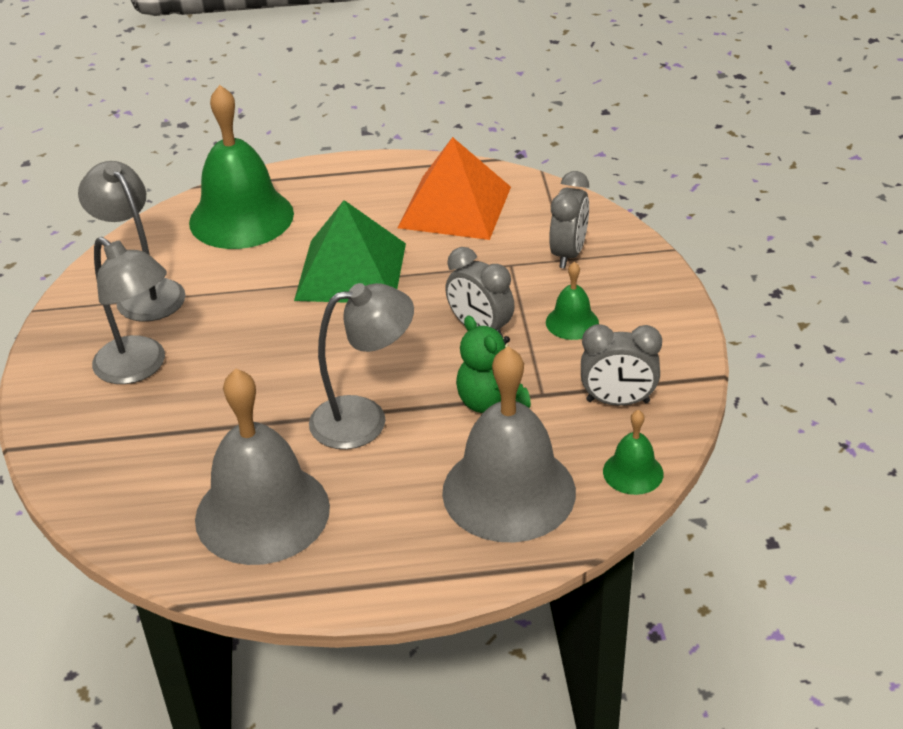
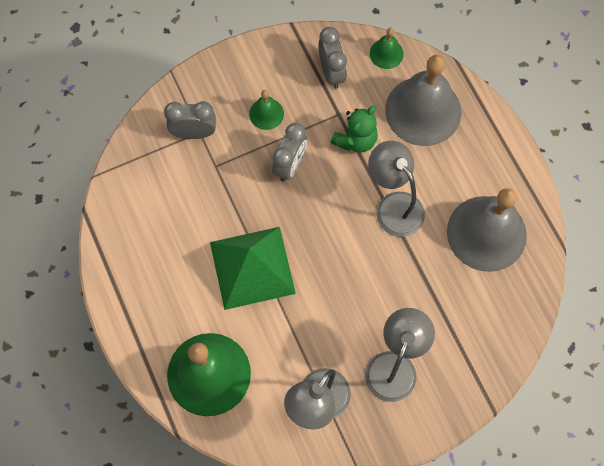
camera: 110 degrees left, 30 degrees up
(455, 207) = (156, 222): orange pyramid -> none

